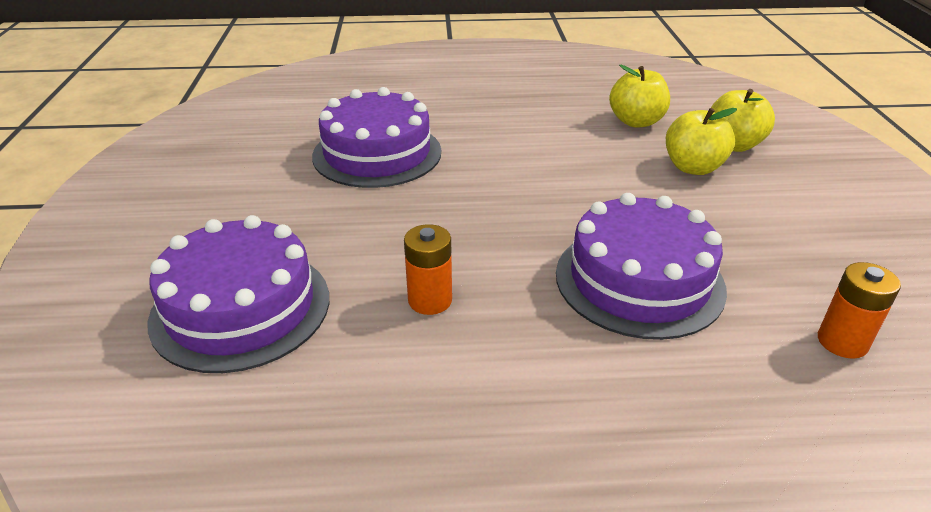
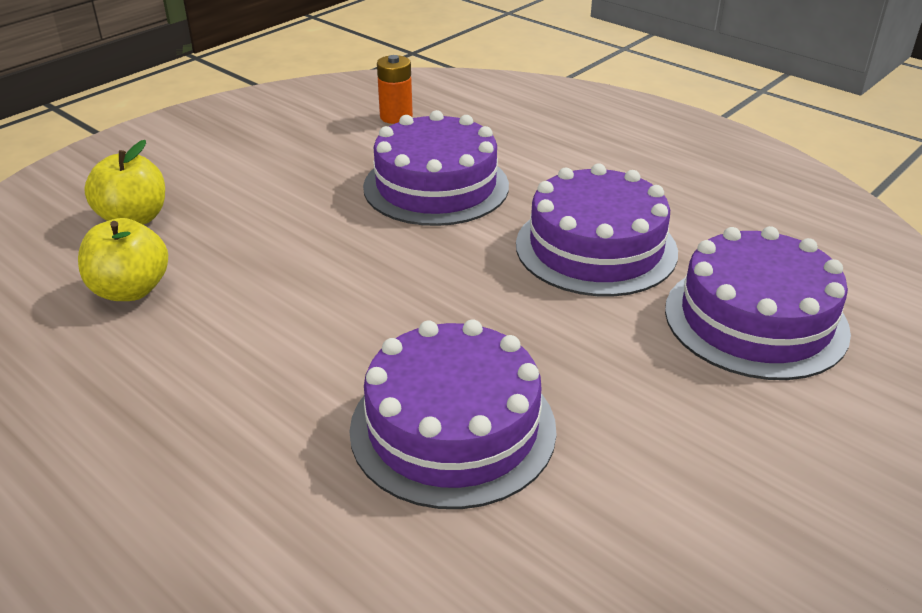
camera: 135 degrees left, 0 degrees up
(430, 300) = (596, 248): orange battery -> purple cake
(693, 167) = (215, 222): yellow apple -> none

